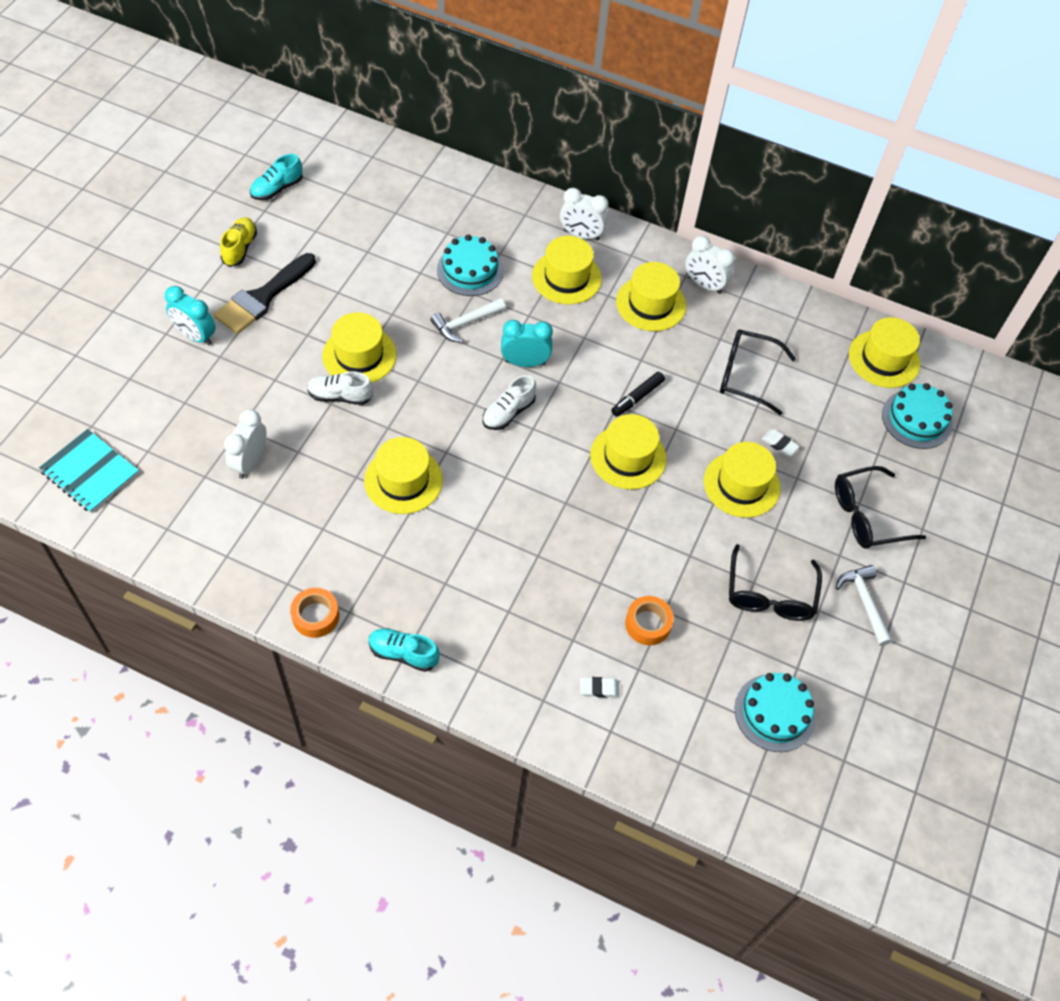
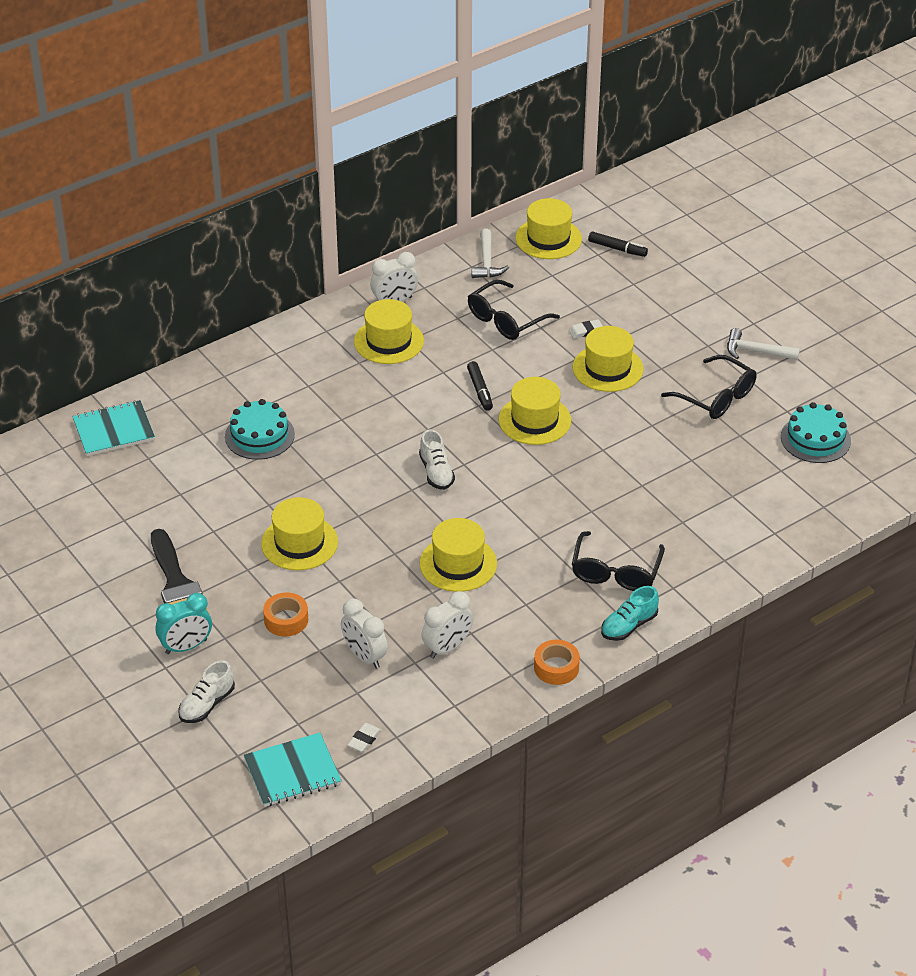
camera: 55 degrees left, 15 degrees down
(240, 248) = (101, 580): yellow shoe -> none
(277, 189) = (45, 528): turquoise shoe -> none
(340, 396) = (336, 571): white shoe -> white shoe (207, 704)
(412, 177) = (114, 430): none -> turquoise notebook
(465, 323) = (318, 461): white hammer -> white hammer (487, 262)
(525, 362) = (391, 441): turquoise clock -> none
(566, 277) = (318, 379): yellow hat -> none
(581, 235) = (278, 351): white clock -> white clock (447, 647)
(599, 688) = (734, 524): white eraser -> white eraser (364, 739)
(648, 624) = (697, 474): orange tape -> orange tape (286, 620)
(867, 516) = (684, 315): black glasses -> black glasses (615, 572)
(916, 419) = (617, 249): turquoise cake -> black marker

